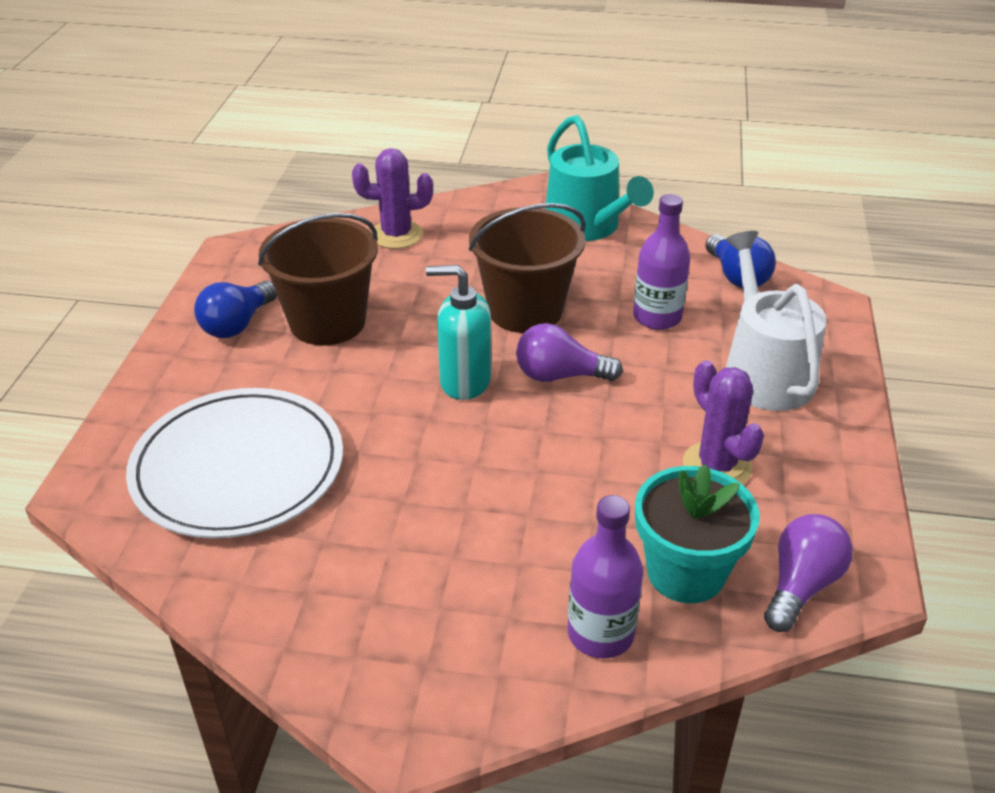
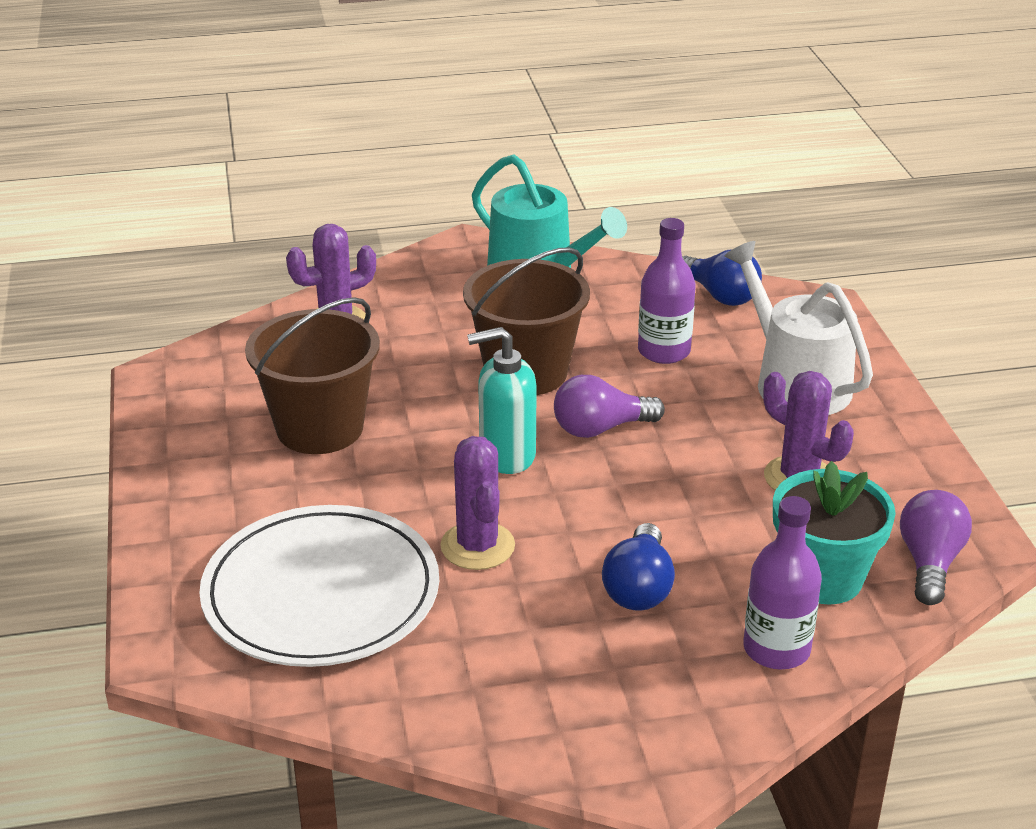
camera: 20 degrees left, 5 degrees down
(237, 324) = (218, 451): blue light bulb -> blue light bulb (639, 588)
(390, 459) = (477, 546): none -> purple cactus

